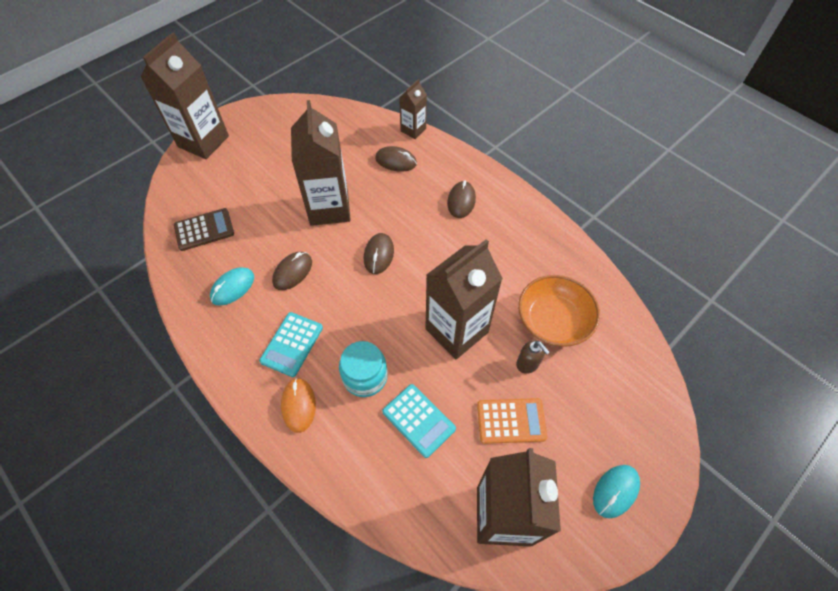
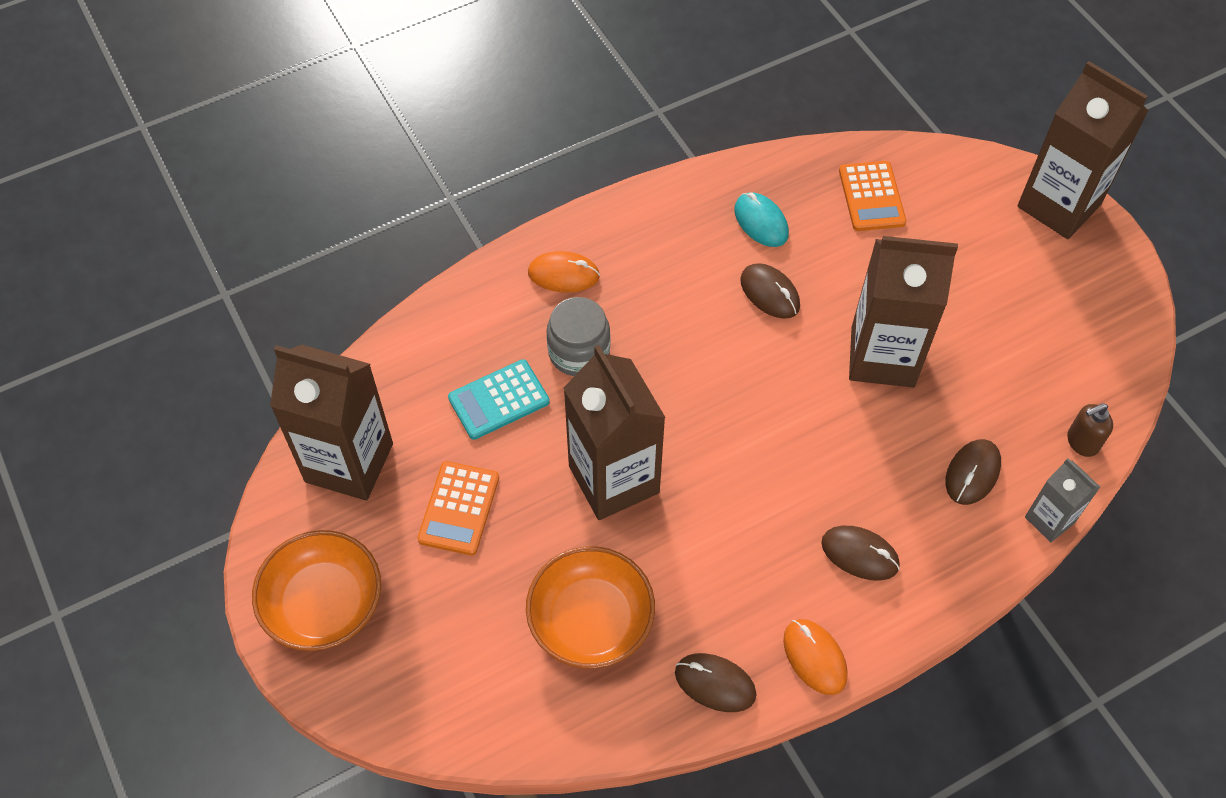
camera: 105 degrees right, 0 degrees up
(204, 230) = (871, 196): brown calculator -> orange calculator
(292, 344) = (652, 278): turquoise calculator -> none
(365, 377) = (579, 352): turquoise jar -> grey jar
(378, 255) = (774, 407): brown mouse -> brown mouse (715, 684)
(413, 130) = (1049, 520): brown carton -> grey carton
(528, 211) = (814, 658): none -> orange mouse
(528, 364) = (532, 558): brown soap dispenser -> brown soap dispenser (1082, 442)
(615, 491) = (323, 603): turquoise mouse -> orange bowl

